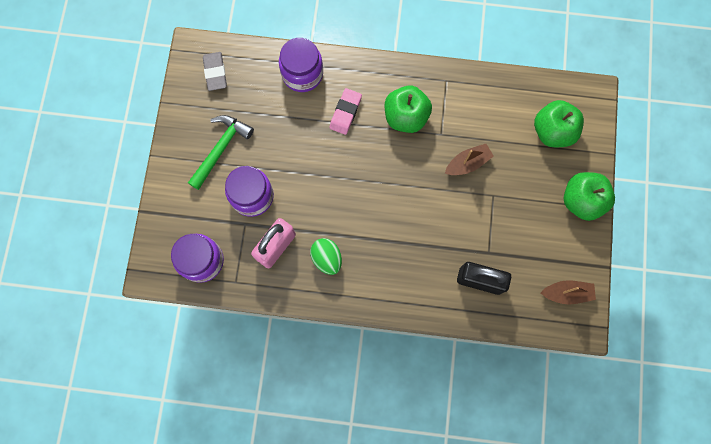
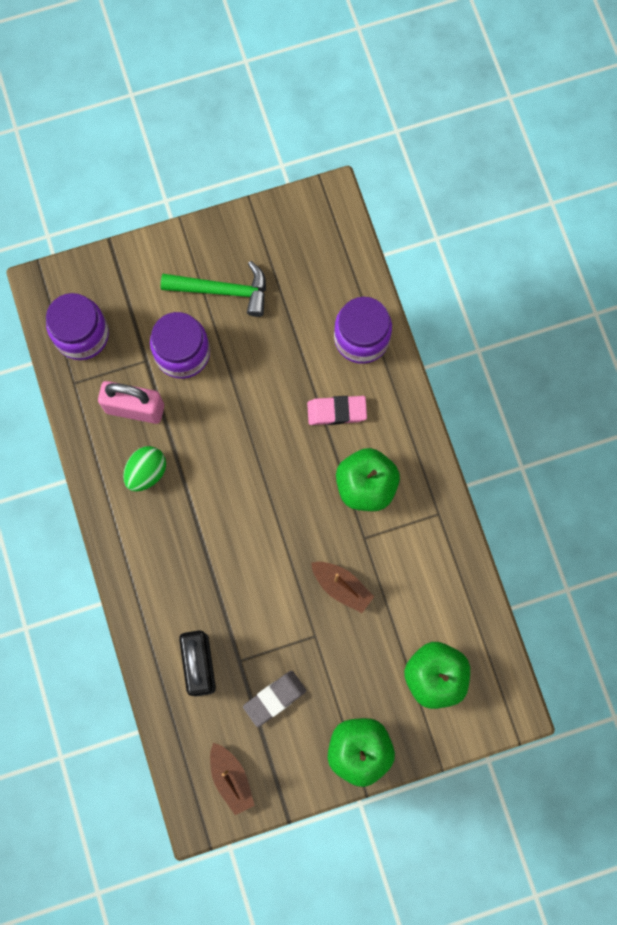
camera: 65 degrees right, 0 degrees up
(215, 72) = (314, 238): grey eraser -> grey eraser (274, 698)

